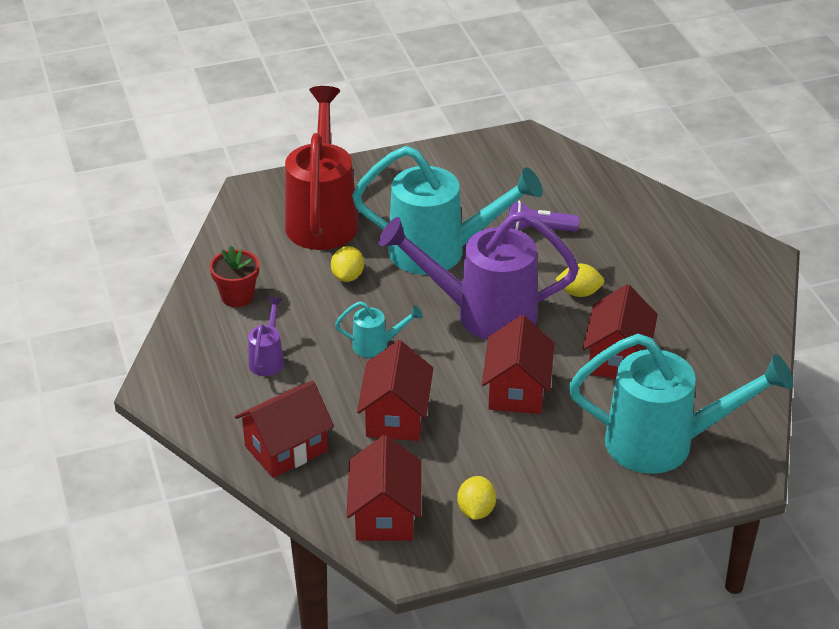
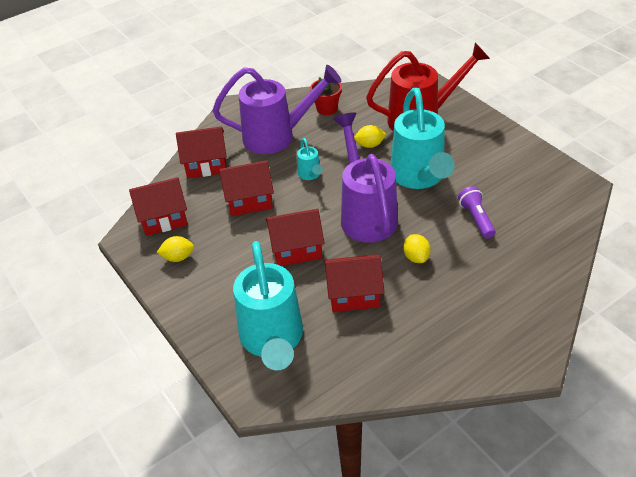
camera: 75 degrees right, 5 degrees up
(268, 359) = (278, 136): purple watering can -> purple watering can, size x2.29
(286, 448) = (206, 165): red house -> red house turned 45 degrees counterclockwise

